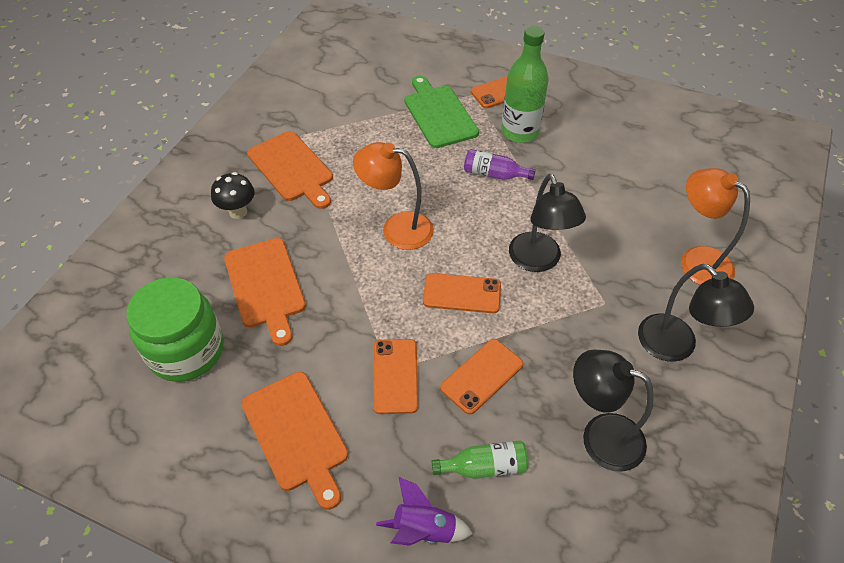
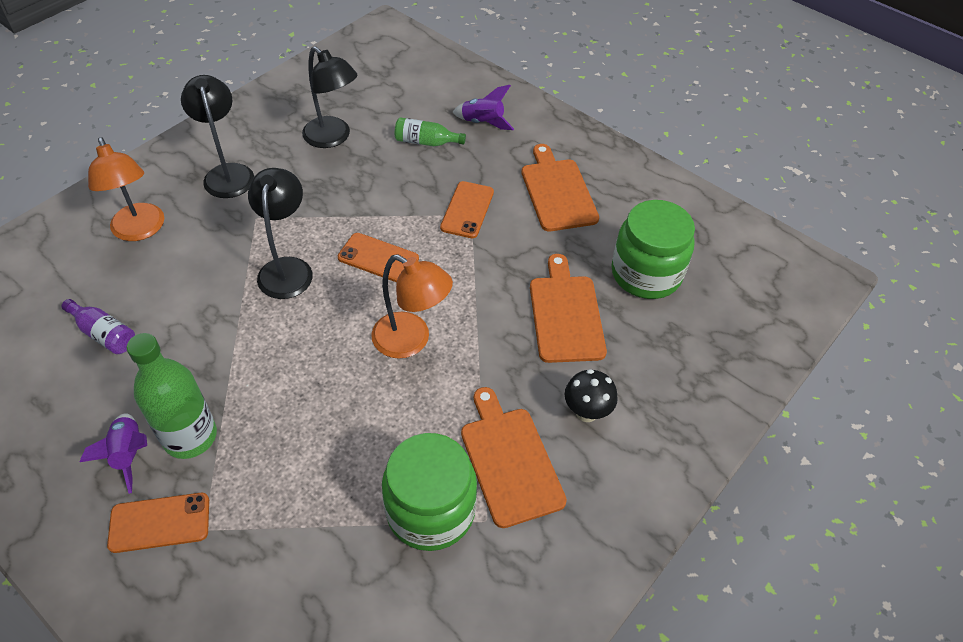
camera: 165 degrees left, 0 degrees up
(338, 131) = (430, 510): none -> green jar
(439, 114) = (277, 502): green cutting board -> none
(481, 376) = (397, 193): orange phone -> none
(494, 174) = (265, 380): purple bottle -> purple bottle (104, 334)
(550, 115) = (129, 454): none -> purple rocket

